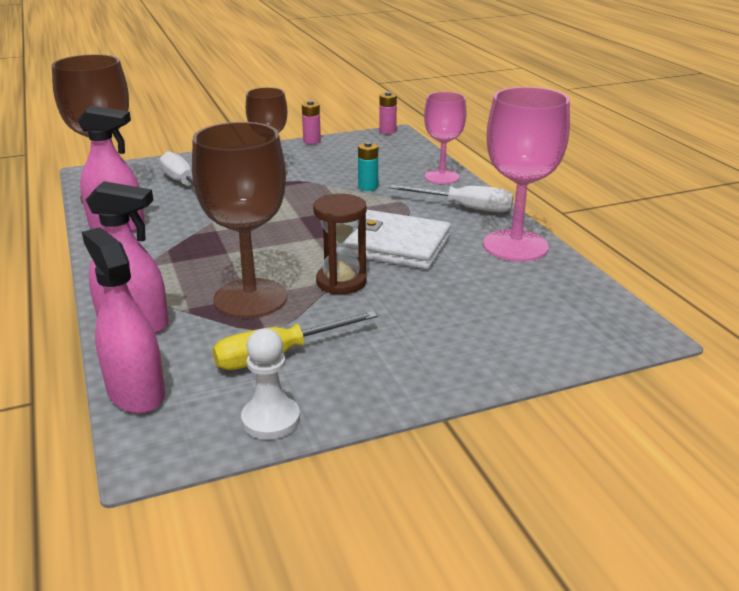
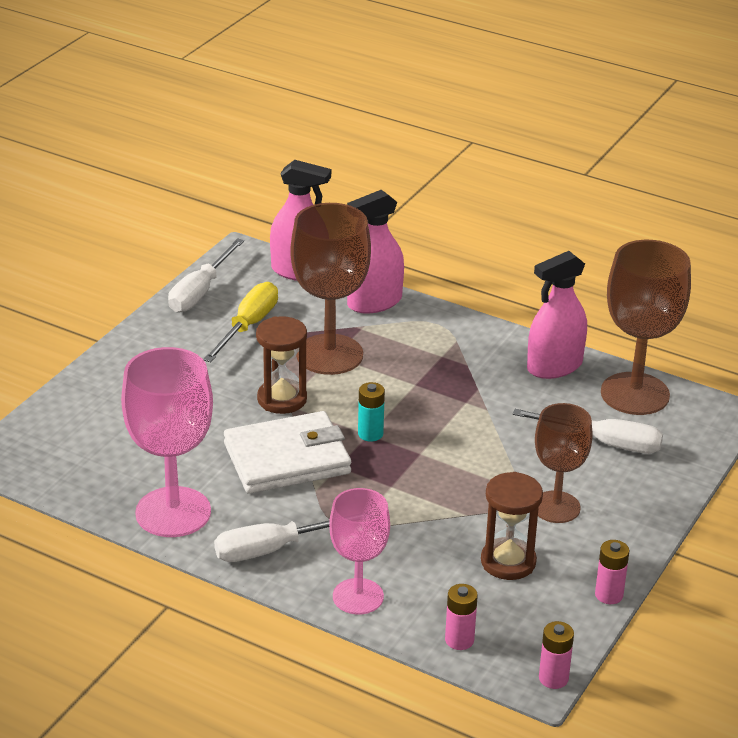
camera: 140 degrees right, 5 degrees up
(270, 420) = (200, 292): white pawn -> white screwdriver
(338, 163) = (508, 562): none -> brown hourglass
(368, 187) = (416, 533): turquoise battery -> turquoise battery (370, 434)
(411, 151) = (459, 640): none -> pink battery

